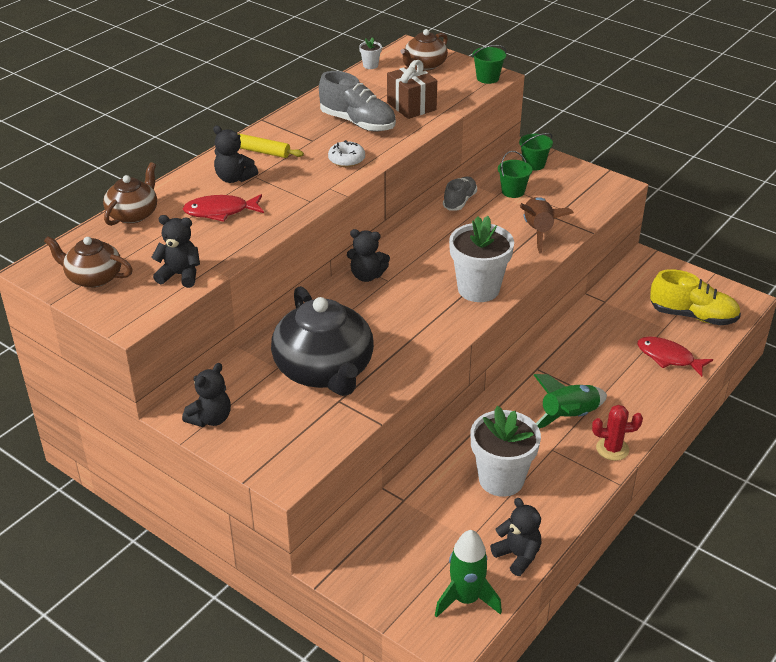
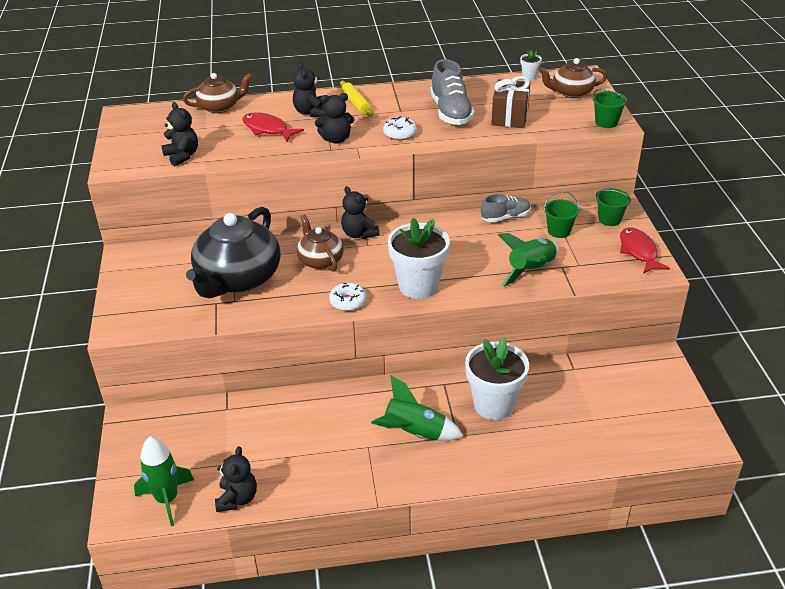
camera: 45 degrees right, 0 degrees up
(93, 277) = (139, 133): brown teapot -> brown teapot (320, 260)
(210, 419) = (135, 267): black teddy bear -> black teddy bear (336, 139)
(445, 333) = (348, 302): none -> white donut
(501, 479) = (303, 441): white flower pot -> white flower pot (494, 404)
(538, 231) = (531, 270): brown rocket -> green rocket
(612, 449) = (410, 478): red cactus -> none
(668, 357) = (561, 444): red fish -> red fish (638, 251)
(693, 316) = (634, 426): yellow shoe -> none

